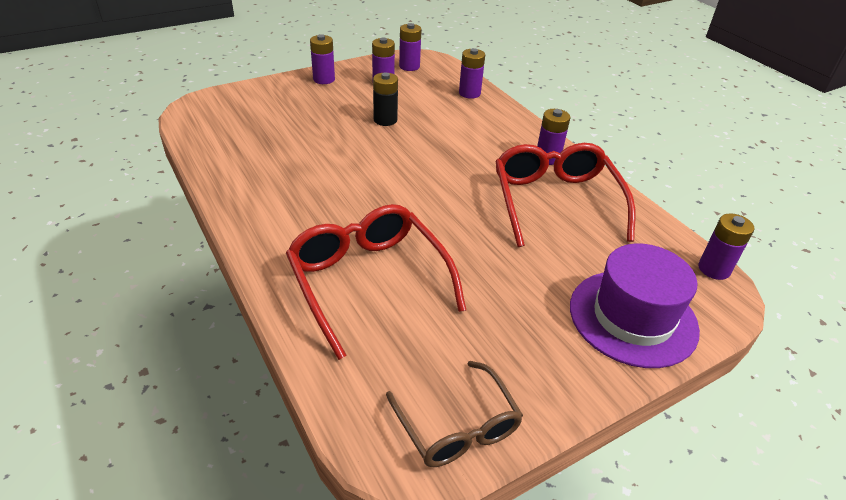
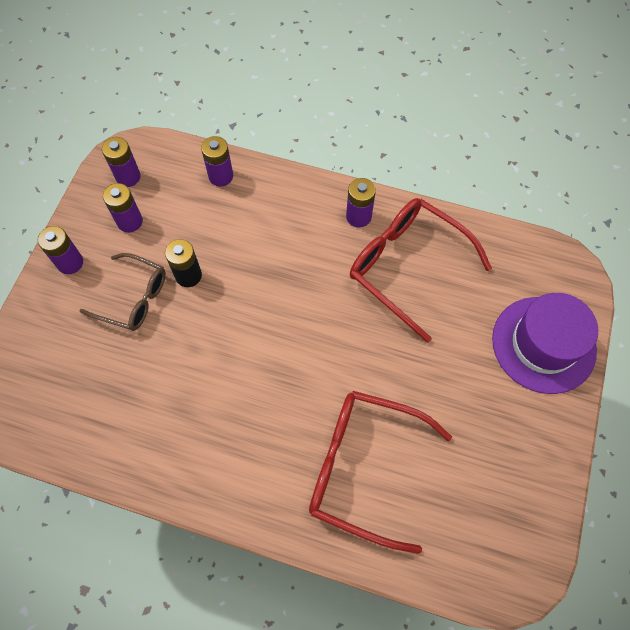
camera: 40 degrees left, 25 degrees up
(457, 426) = (526, 530): brown glasses -> brown glasses (133, 298)
(714, 269) = (553, 251): purple battery -> none

